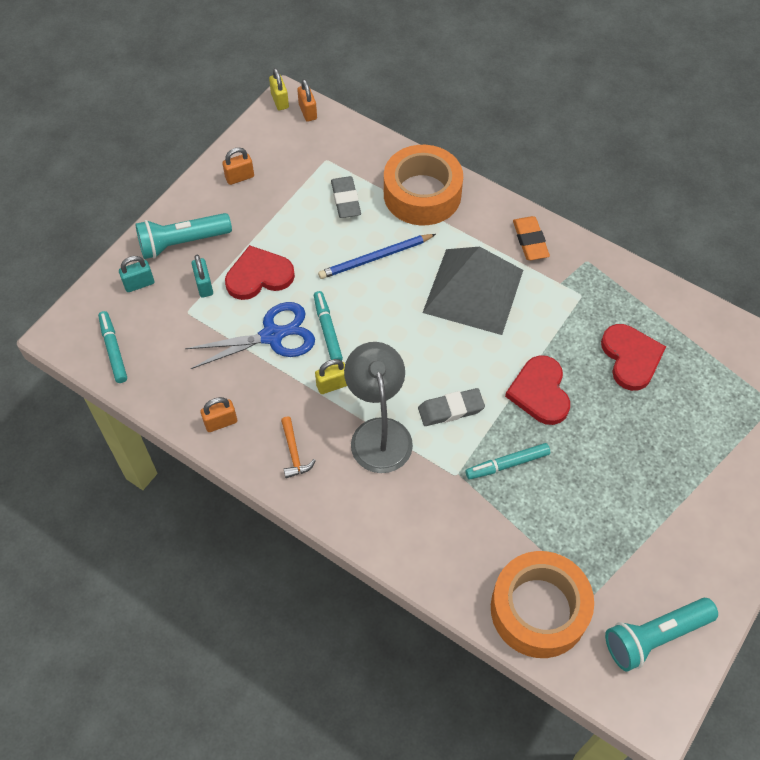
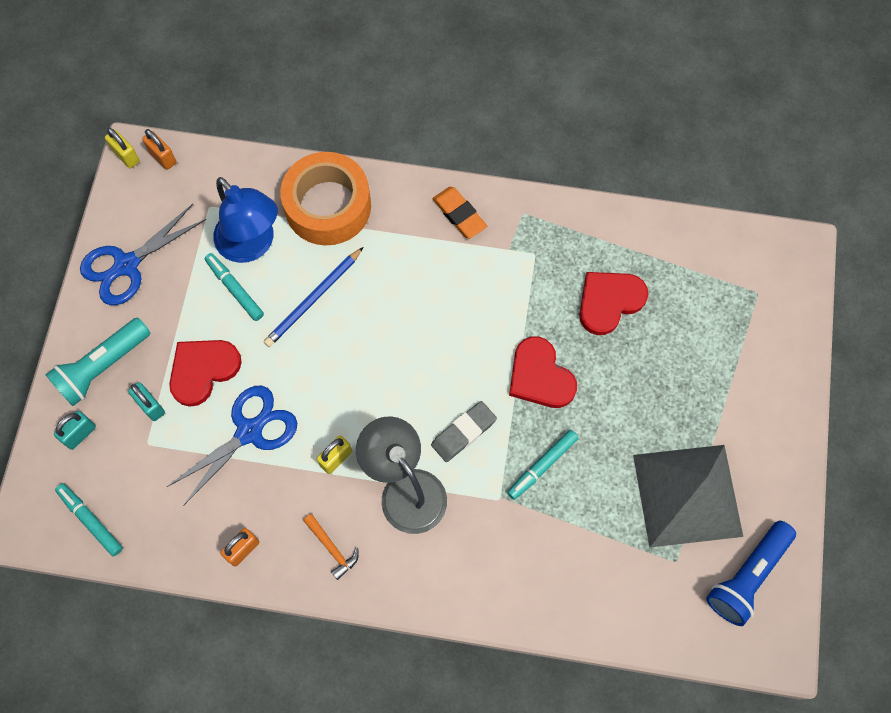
camera: 25 degrees left, 10 degrees up
(239, 177) = (127, 265): orange padlock -> blue scissors
(327, 330) = (302, 400): turquoise marker -> turquoise marker (235, 289)
(345, 200) = (252, 245): grey eraser -> blue lamp
(473, 291) = (428, 294): grey pyramid -> grey pyramid (687, 495)
(539, 609) = (634, 599): orange tape -> none
(631, 358) = (609, 301): red heart -> red heart turned 90 degrees counterclockwise
(654, 636) = (747, 576): turquoise flashlight -> blue flashlight

